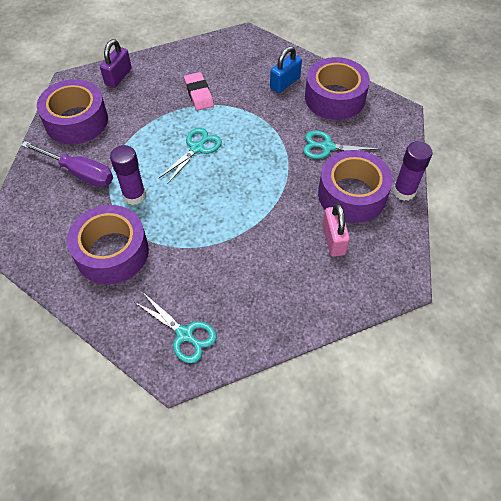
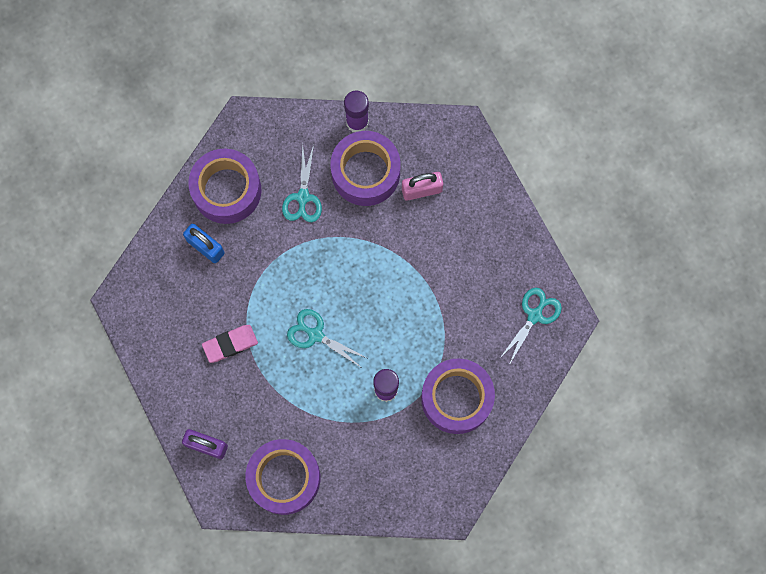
camera: 95 degrees left, 20 degrees up
(79, 173) = (360, 455): purple screwdriver -> none

